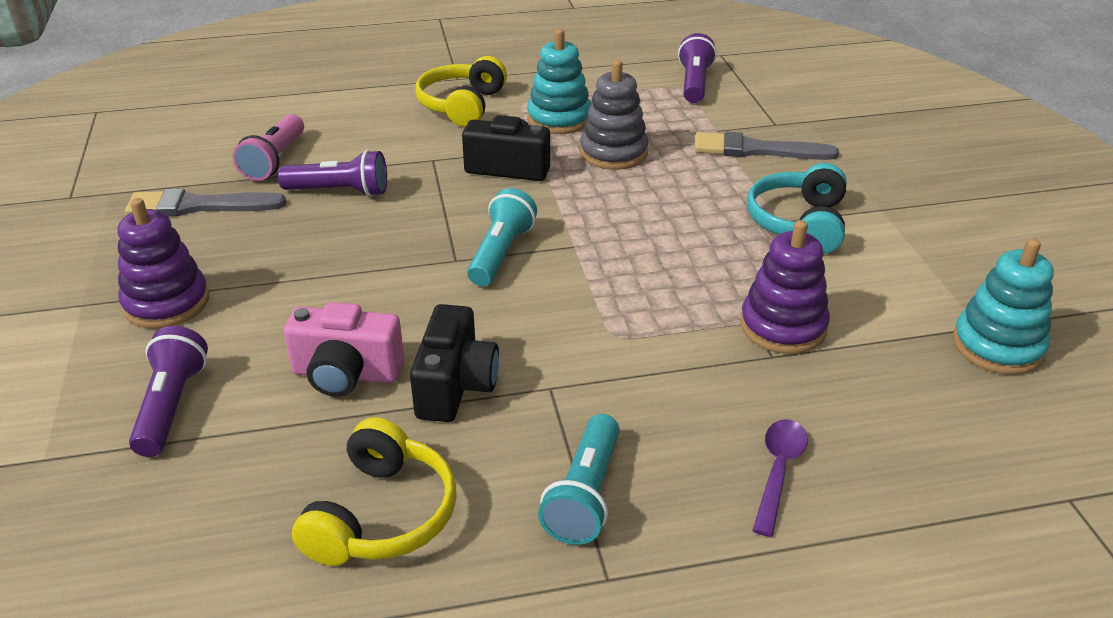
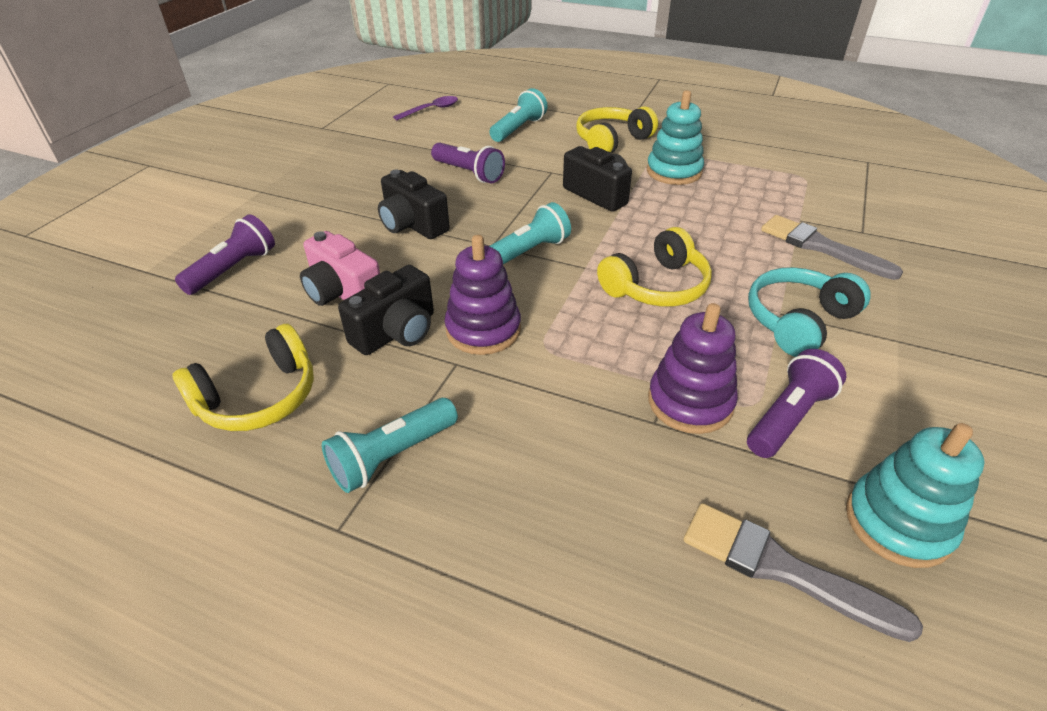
camera: 35 degrees right, 5 degrees up
(166, 303) = (299, 206): purple stacking toy -> purple stacking toy (483, 330)
(199, 206) = (380, 155): grey brush -> grey brush (783, 569)
(275, 160) = (452, 141): pink flashlight -> none
(340, 122) = (518, 129): none -> turquoise flashlight
(340, 271) = (412, 225): none -> black camera
(613, 153) = (691, 209): grey stacking toy -> none
(657, 239) = (656, 286): none -> yellow headphones
(694, 83) = (818, 177): purple flashlight -> purple flashlight (788, 417)
(778, 471) = (555, 522): purple spoon -> purple spoon (431, 110)

